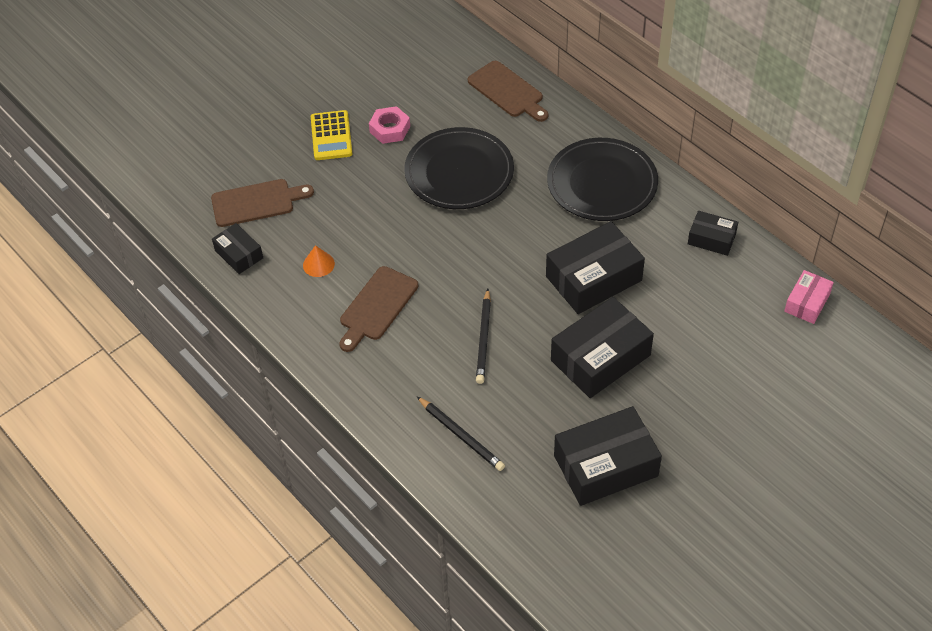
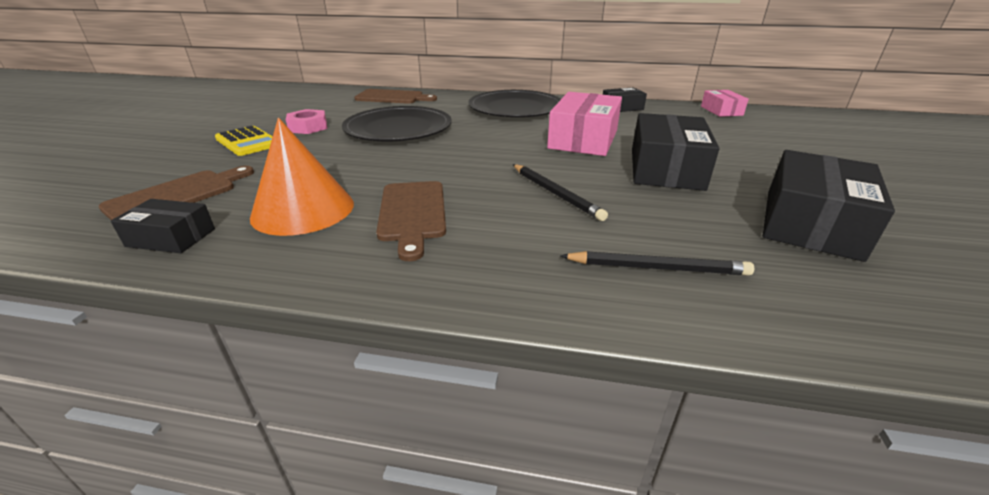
camera: 40 degrees left, 20 degrees down
(318, 264) = (303, 209): orange cone -> orange cone, size x2.24
(593, 278) = (583, 139): black box -> pink box

